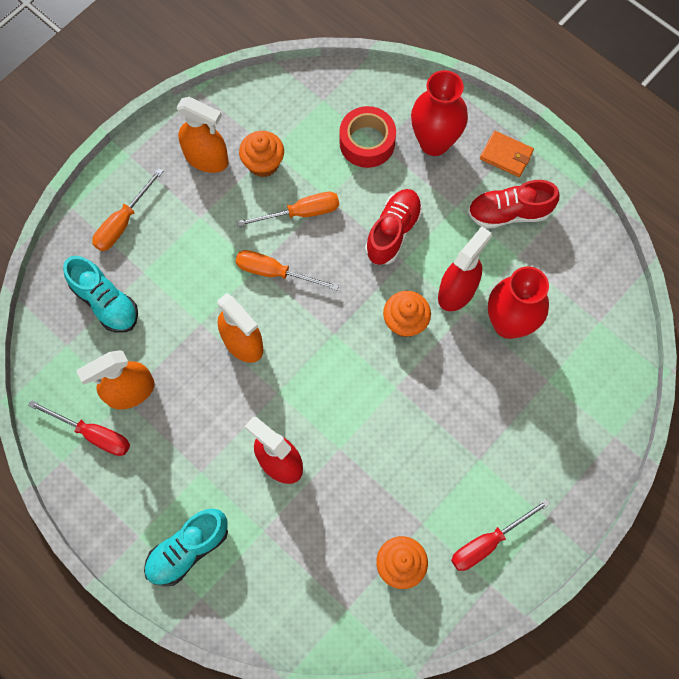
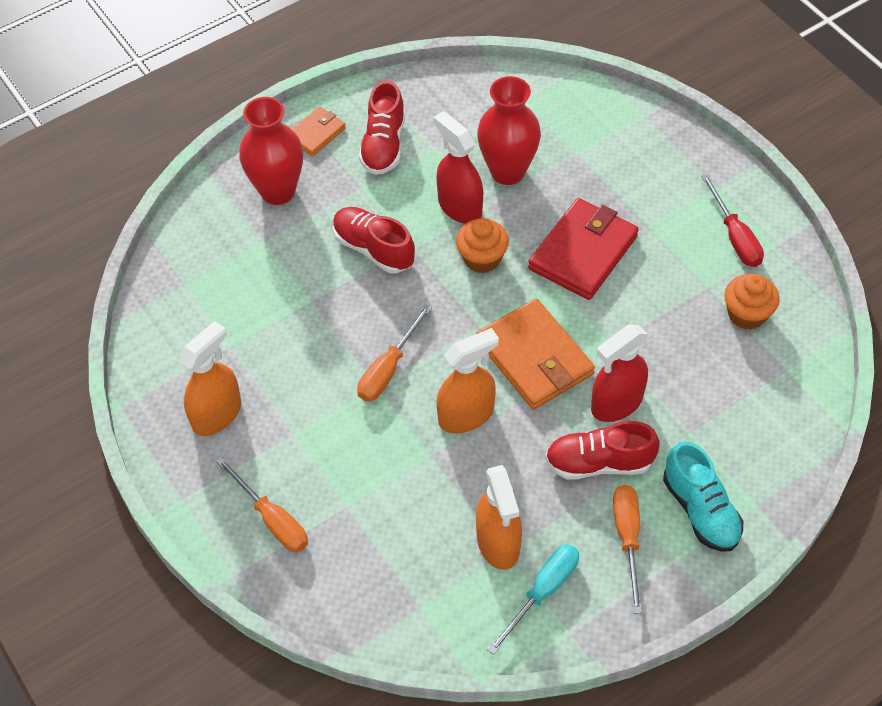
camera: 75 degrees left, 15 degrees down
(93, 434) = (542, 592): red screwdriver -> turquoise screwdriver
(106, 302) = (374, 554): turquoise shoe -> none
(218, 458) = (599, 463): none -> red shoe
(263, 163) = (245, 357): orange cupcake -> none
(301, 213) = (322, 330): orange screwdriver -> orange screwdriver (627, 538)
(311, 386) = (534, 357): none -> orange wallet
(367, 142) = (255, 252): red tape -> none
(433, 406) = (583, 252): none -> red wallet

